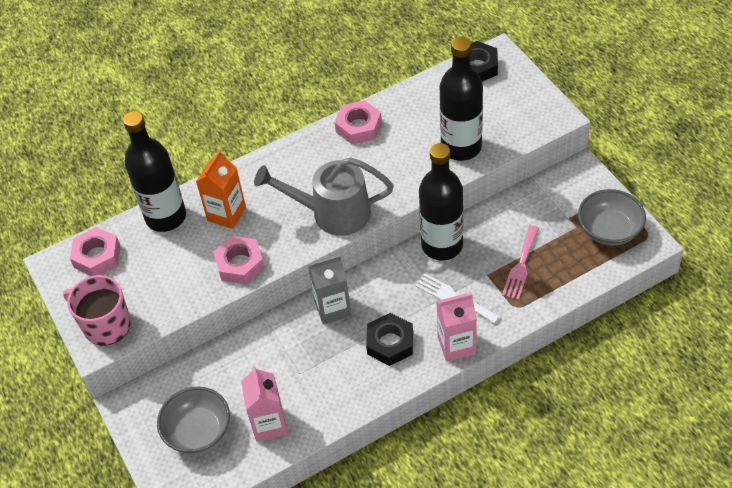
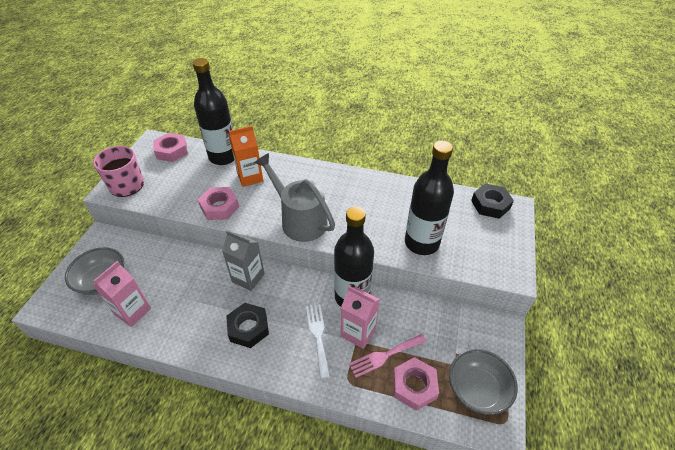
camera: 40 degrees right, 5 degrees down
(358, 127) = (375, 186): pink nut -> pink nut (414, 386)
(456, 345) = (281, 369): pink carton -> pink carton (358, 332)

